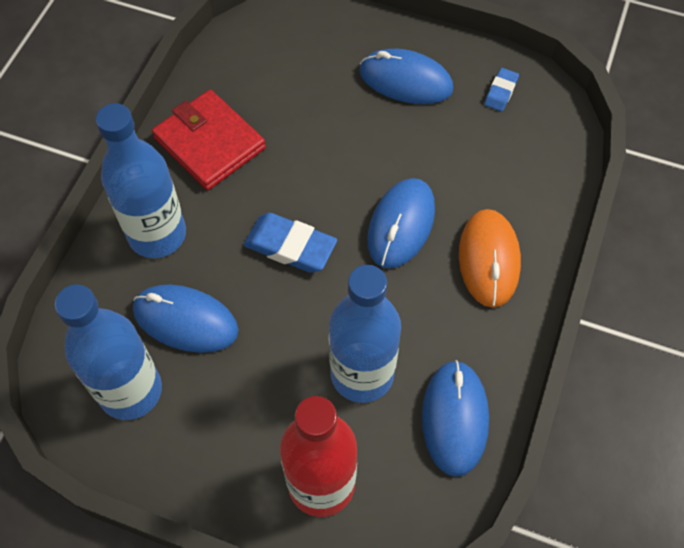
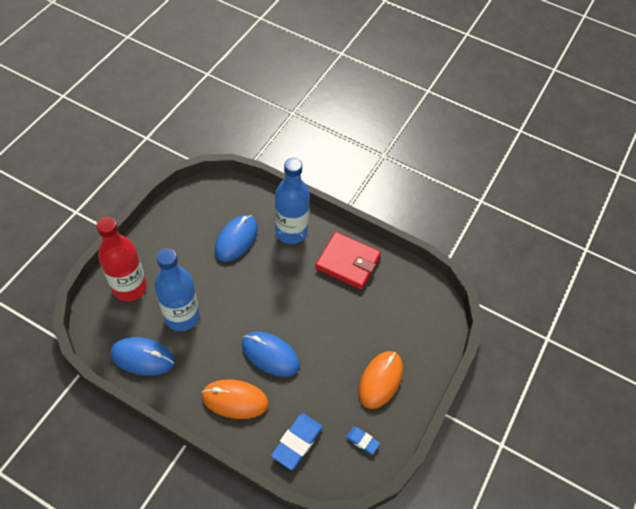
camera: 95 degrees right, 5 degrees down
(130, 391) = (204, 213): blue bottle -> none
(209, 143) = (347, 262): red wallet -> red wallet turned 60 degrees clockwise
(290, 246) = (269, 294): blue eraser -> blue eraser (297, 442)
(405, 80) = (380, 380): blue mouse -> orange mouse

